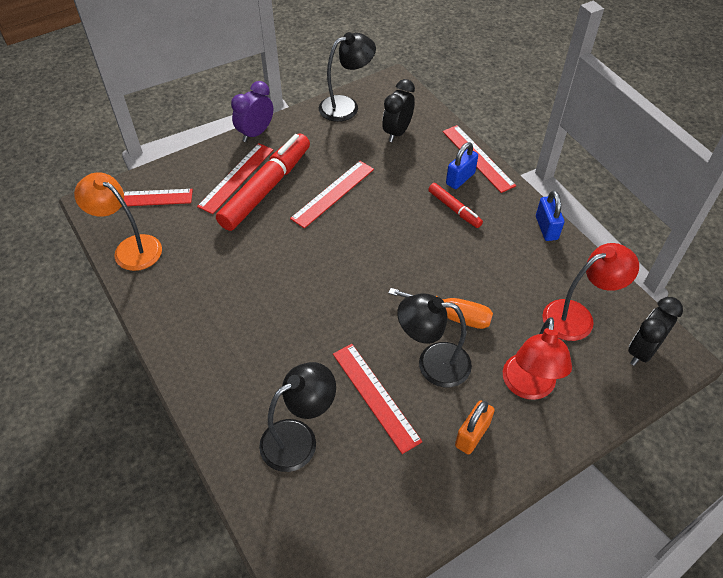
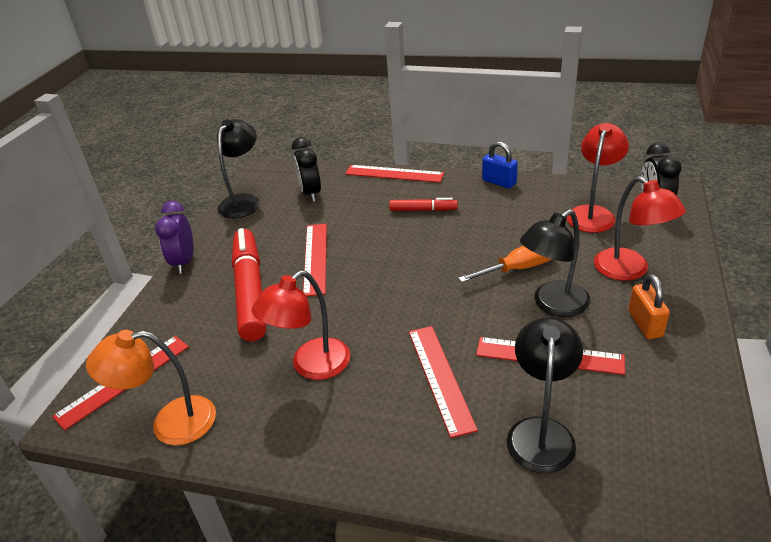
camera: 40 degrees left, 15 degrees down
(235, 275) = (311, 366): none -> red lamp
(236, 177) = (210, 301): red ruler -> red ruler (440, 377)
(460, 178) = (400, 191): blue padlock -> none

